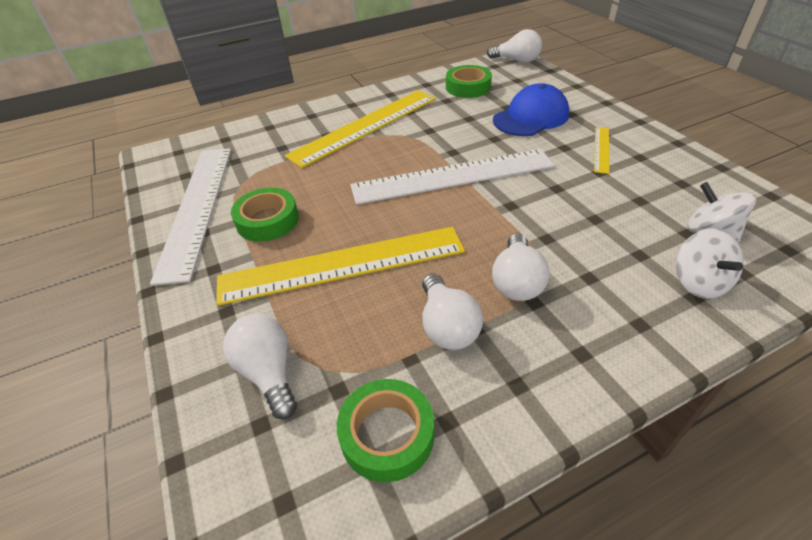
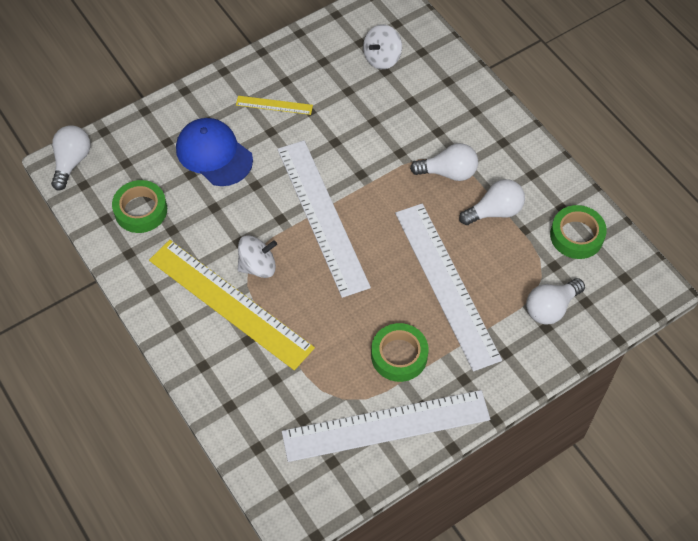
camera: 100 degrees left, 15 degrees up
(342, 264) = (446, 284): yellow ruler -> white ruler
(698, 282) = (434, 76): white spinning top -> white spinning top (258, 266)

